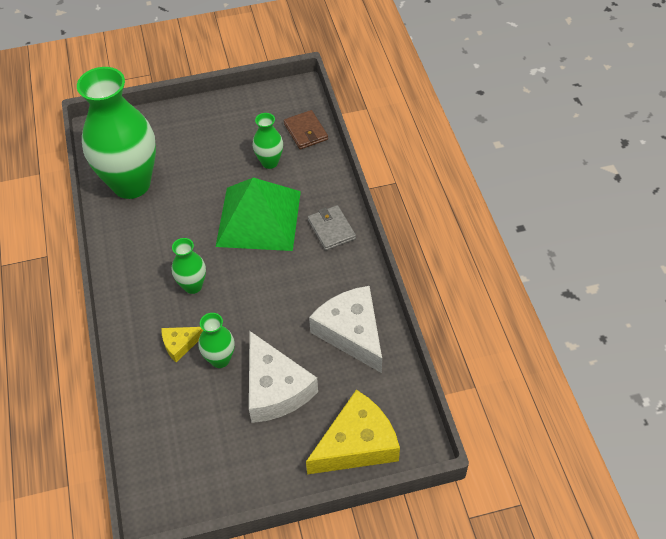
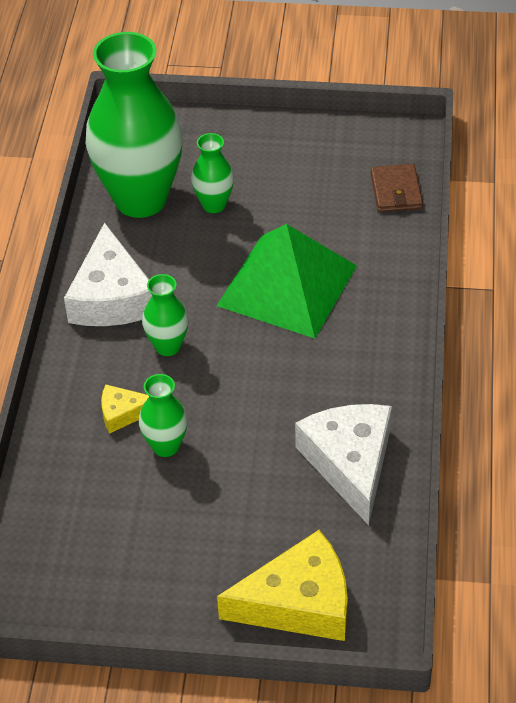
camera: 20 degrees right, 5 degrees down
(270, 162) = (331, 218): green vase -> green vase (214, 205)
(275, 388) = (221, 502): white cheese -> white cheese (111, 297)
(331, 229) = (378, 326): grey wallet -> none

